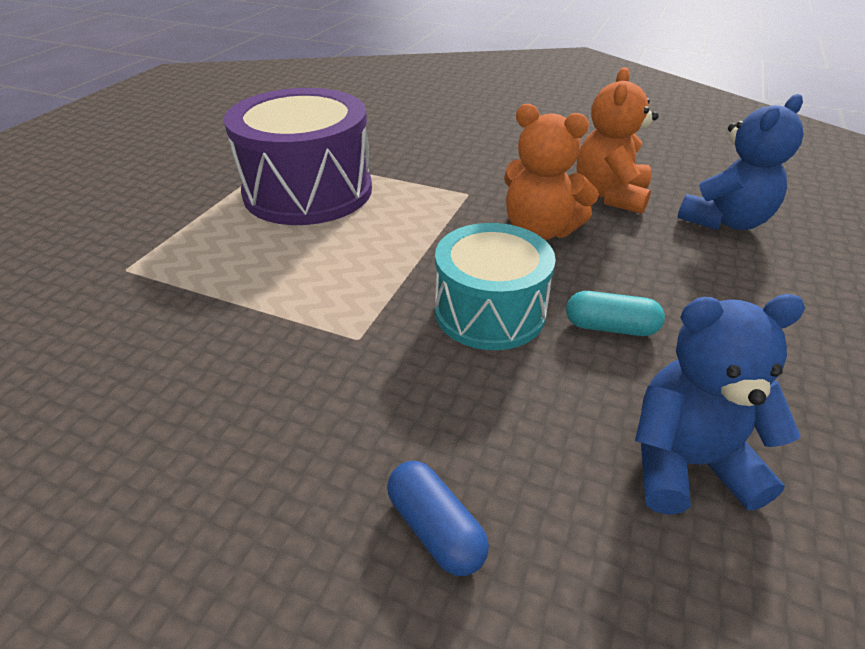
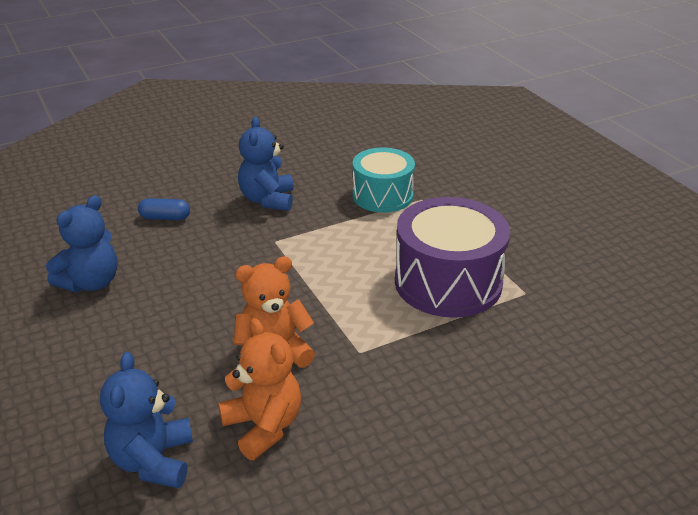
camera: 130 degrees right, 5 degrees down
(244, 420) = (268, 200): none -> blue teddy bear
(489, 312) = (235, 286): turquoise drum -> turquoise drum (382, 195)
(610, 327) = (167, 317): turquoise capsule -> none

